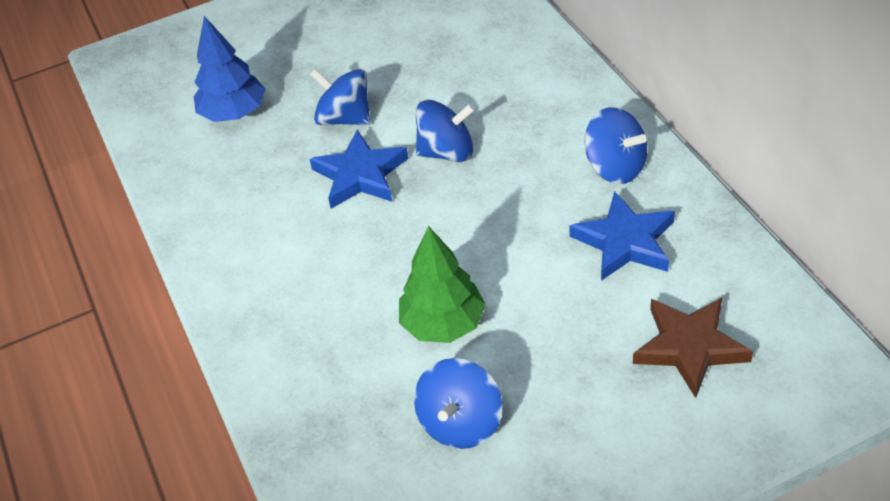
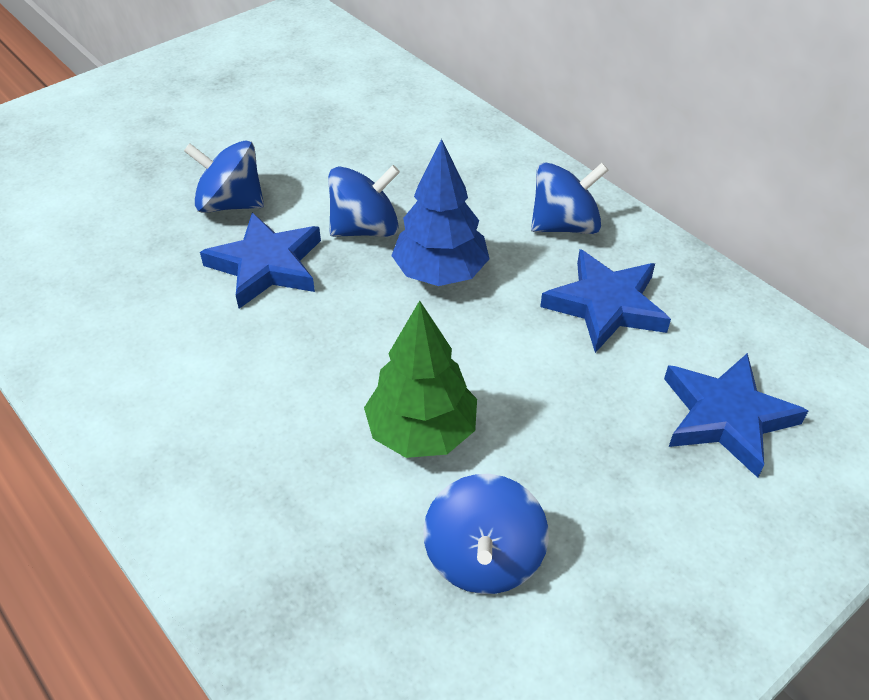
camera: 20 degrees left, 0 degrees up
(234, 113) = (87, 211): blue tree -> blue tree (440, 273)
(615, 167) = (565, 225): blue spinning top -> blue spinning top turned 45 degrees counterclockwise
(689, 347) = (726, 417): brown star -> blue star

